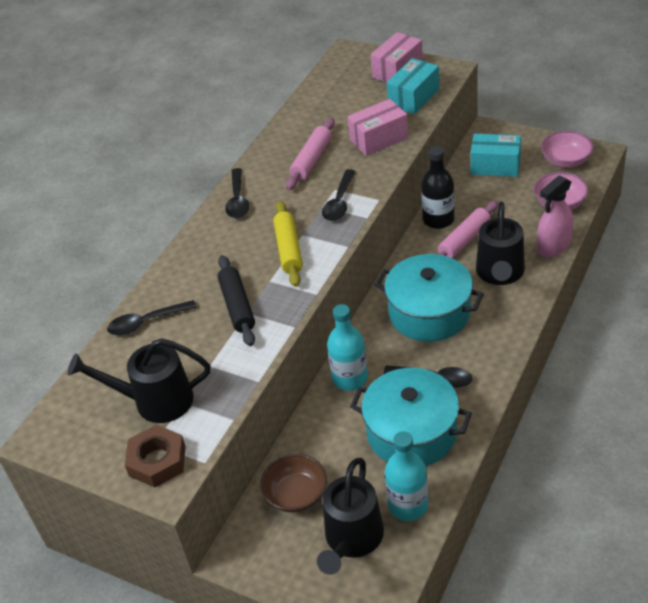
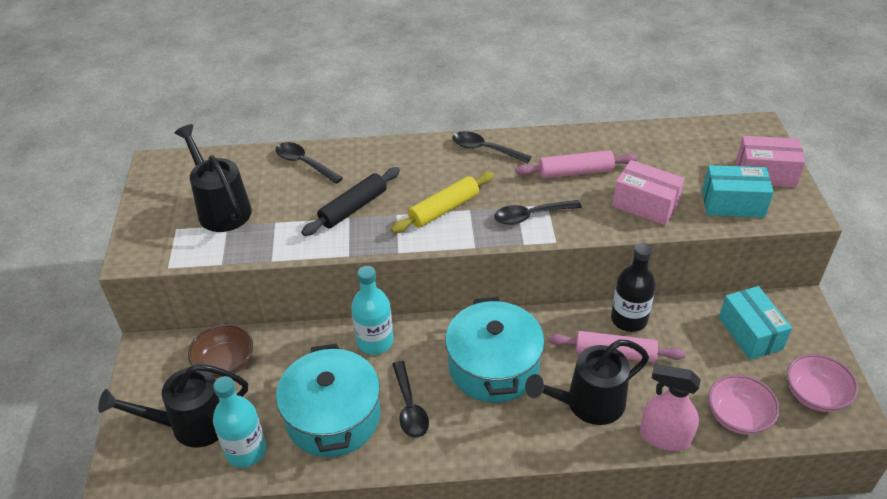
camera: 55 degrees right, 0 degrees up
(157, 461) = (159, 239): brown nut -> none
(238, 200) = (485, 149): black spoon -> black spoon turned 60 degrees clockwise

